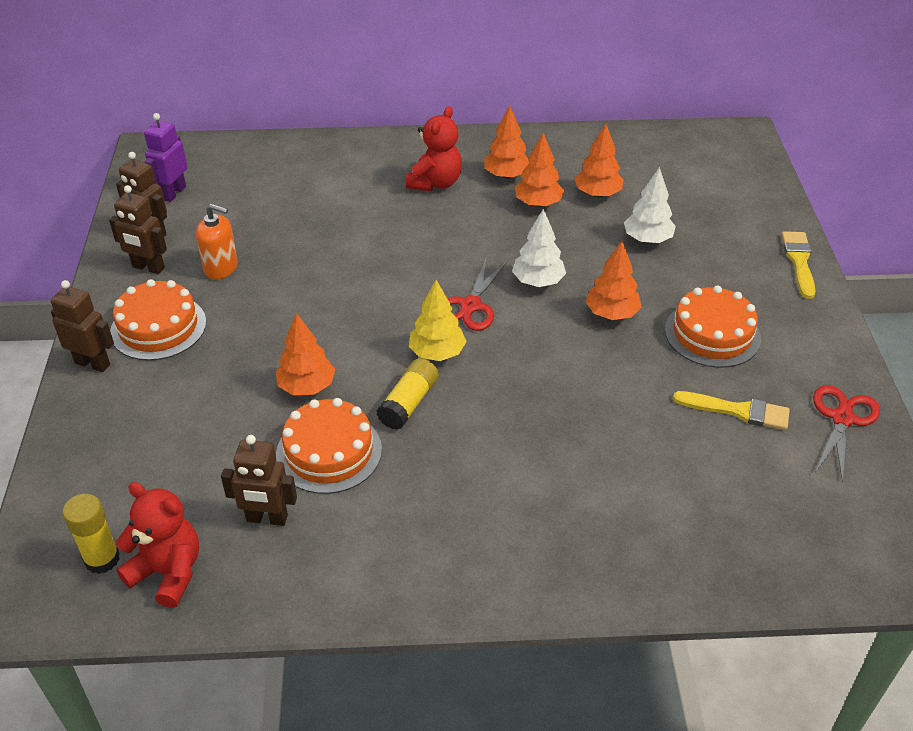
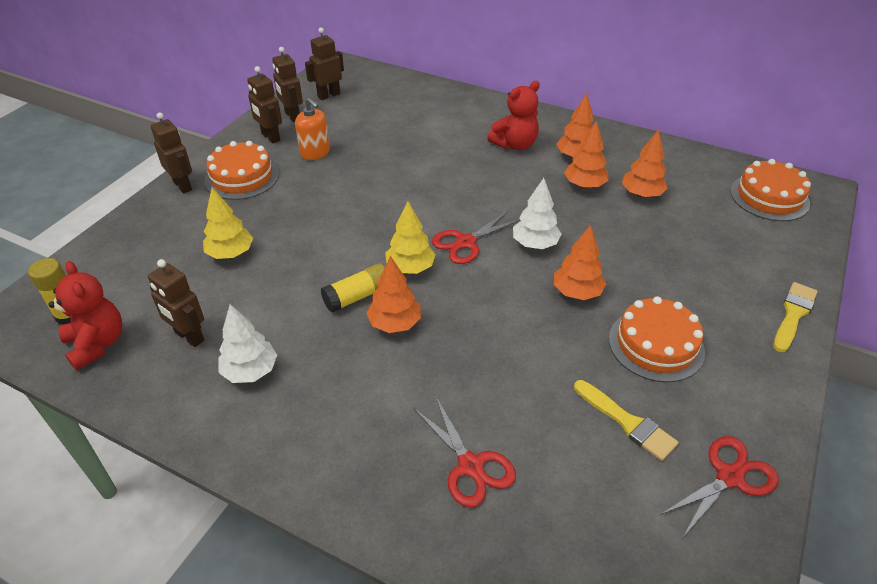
camera: 30 degrees right, 0 degrees up
(173, 193) = (328, 95): purple robot -> brown robot
(229, 416) = (231, 254): none -> yellow tree
(307, 387) = (298, 255): orange tree -> orange tree (395, 323)
(329, 452) = (271, 307): orange cake -> orange cake (769, 197)
(642, 507) = (470, 466): none -> red scissors
(647, 239) = (657, 244): white tree -> white tree (250, 371)

